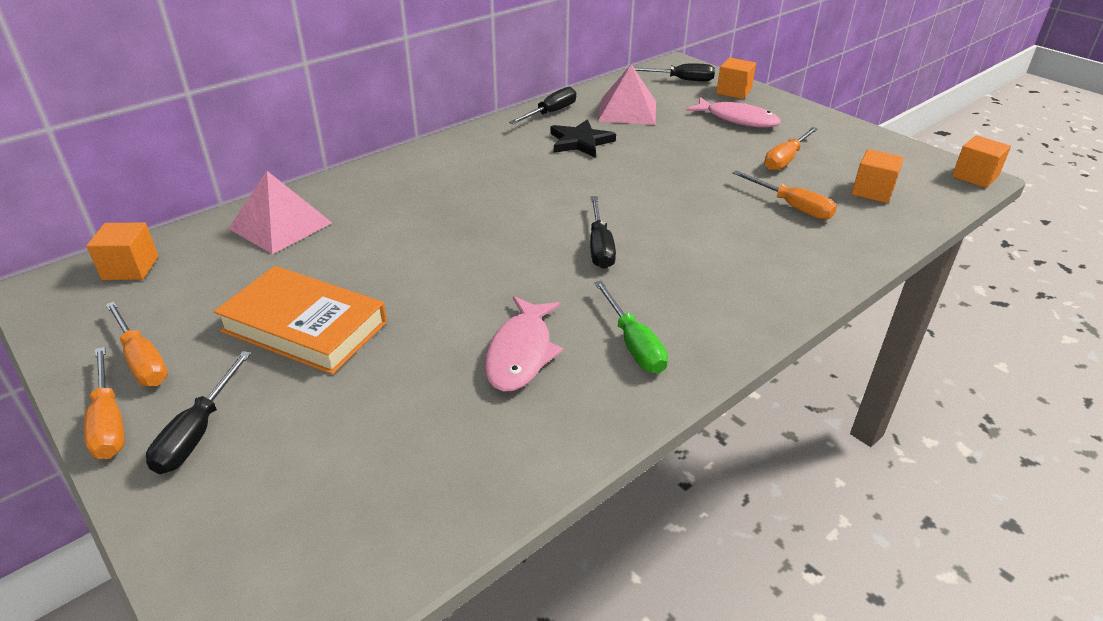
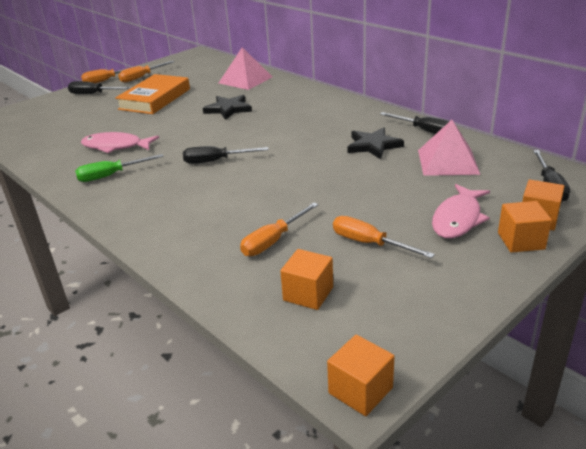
camera: 90 degrees right, 5 degrees down
(130, 268) = (209, 62): orange cube -> orange cube (521, 241)
(410, 240) = (228, 109): none -> black star

